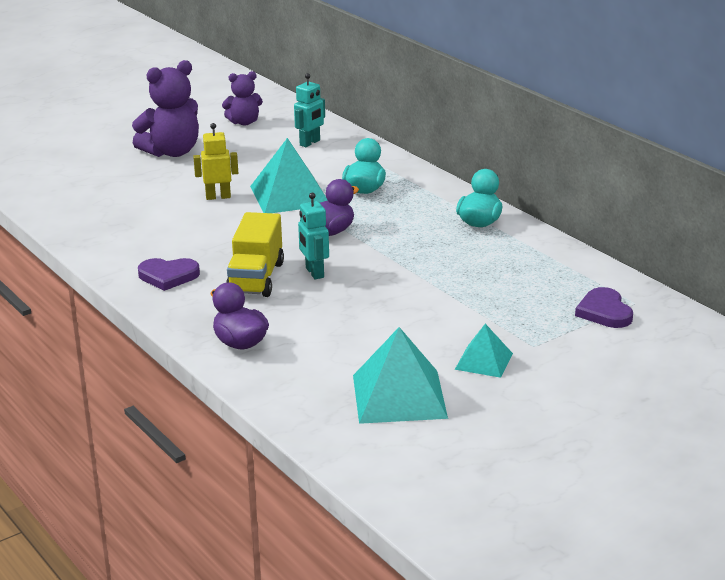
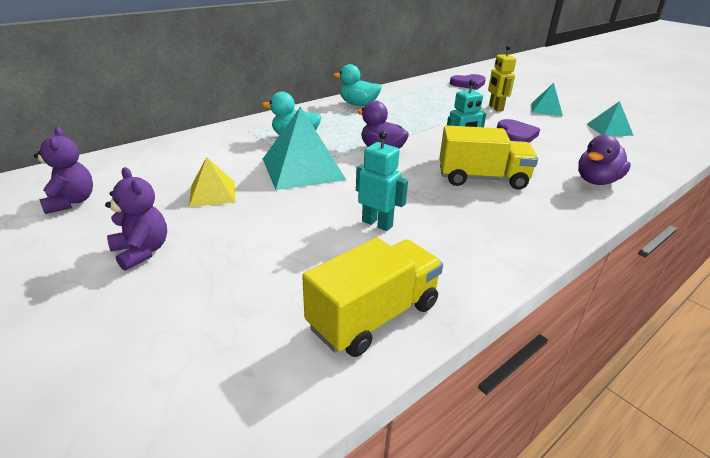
camera: 95 degrees left, 5 degrees up
(79, 220) = (374, 316): none -> yellow truck
(168, 276) = (502, 224): purple heart -> purple heart (516, 135)
(172, 152) = (142, 251): purple teddy bear -> purple teddy bear, size x0.60
(218, 197) = (301, 207): yellow robot -> yellow robot (495, 108)
(248, 164) = (212, 193): none -> yellow pyramid
(310, 143) = (169, 162): turquoise robot -> turquoise robot (377, 223)
(399, 396) = (609, 129): turquoise pyramid -> turquoise pyramid, size x0.57

